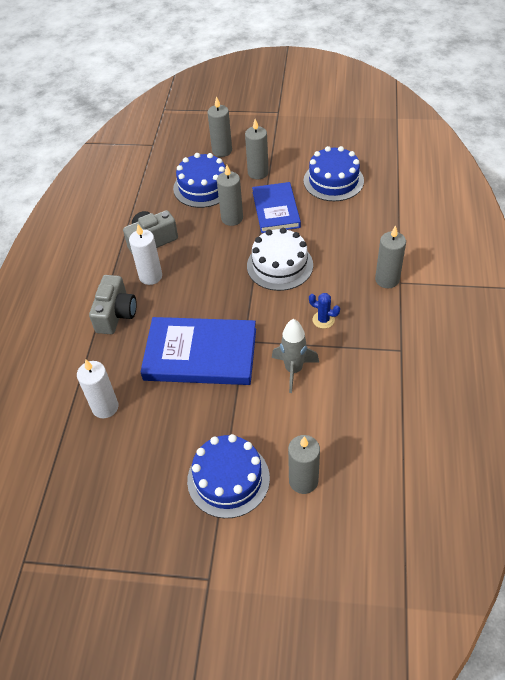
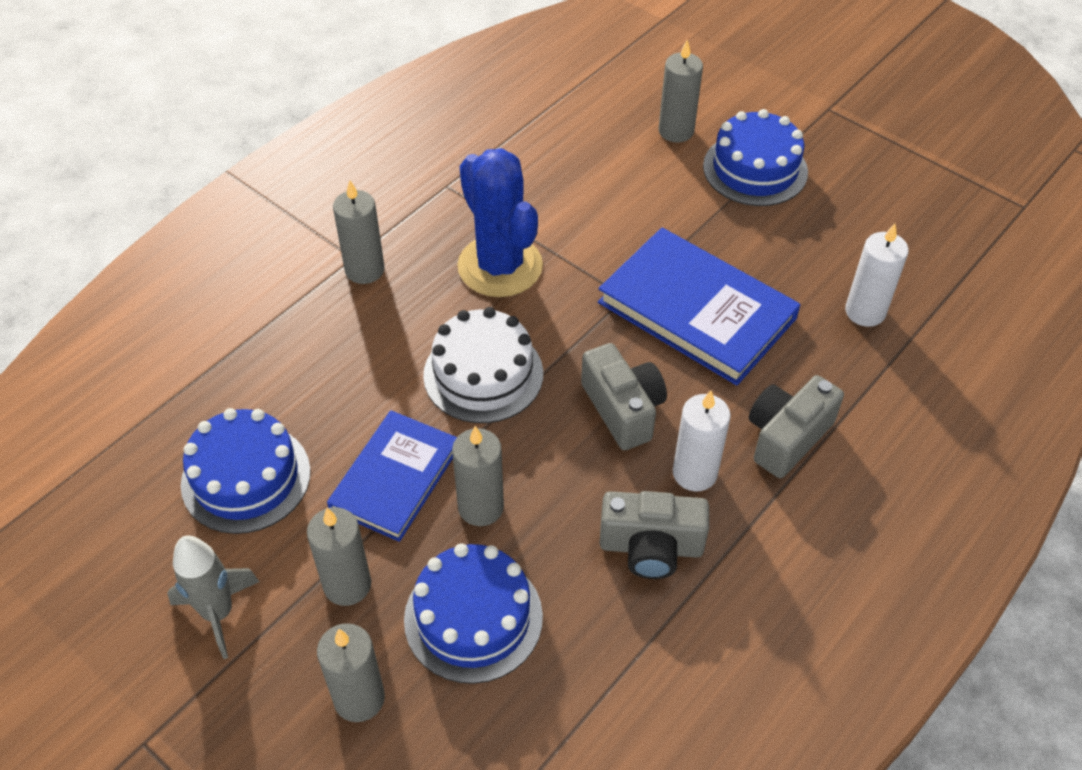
camera: 150 degrees left, 0 degrees up
(202, 285) = (623, 409): none -> grey camera
(293, 370) = (593, 231): grey rocket -> grey rocket (218, 613)
(323, 320) = (500, 266): blue cactus -> blue cactus, size x2.43

